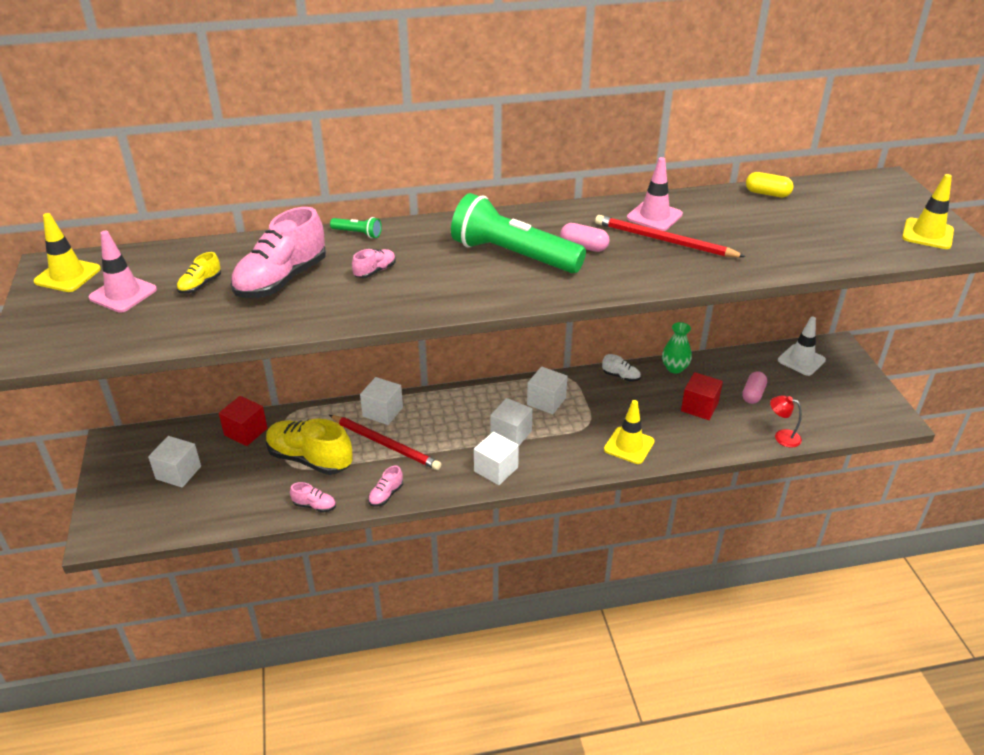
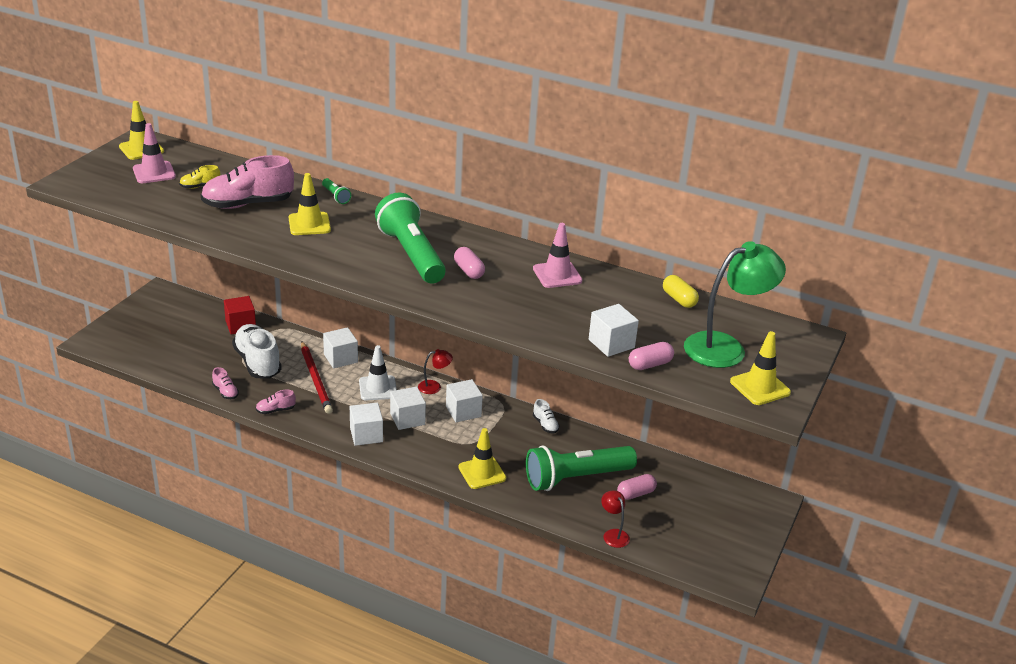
camera: 35 degrees right, 5 degrees down
(178, 473) = (173, 329): white cube -> white cube (611, 343)
(310, 459) = (258, 363): yellow shoe -> white shoe
(375, 271) = (309, 224): pink shoe -> yellow traffic cone
(495, 393) = (434, 386): none -> red lamp
(664, 240) = (534, 293): red pencil -> none
(674, 368) = (598, 442): green vase -> none
(699, 407) = (576, 478): red cube -> green flashlight
(801, 360) = (719, 493): white traffic cone -> white traffic cone (378, 388)
(837, 255) = (650, 364): none -> pink capsule
(857, 215) = (725, 347): none -> green lamp

